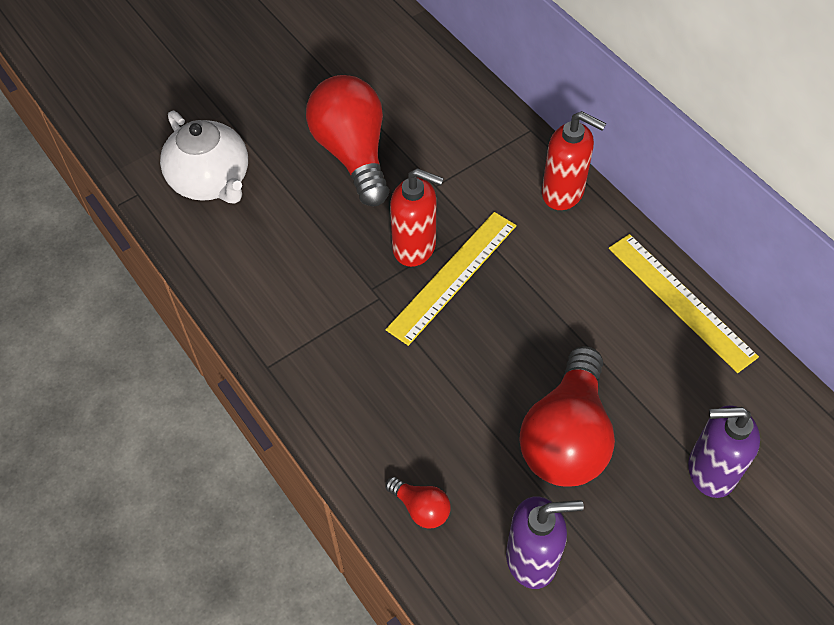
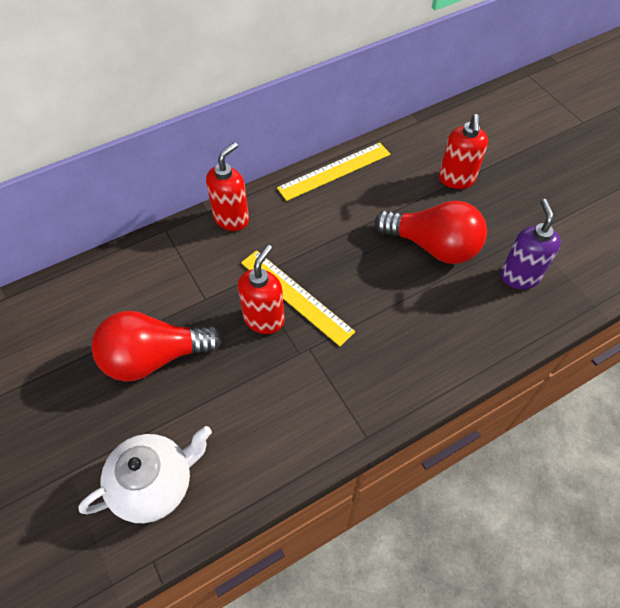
camera: 85 degrees left, 0 degrees up
(421, 508) = (487, 336): red light bulb -> none
(710, 471) = (456, 179): purple soap dispenser -> red soap dispenser

